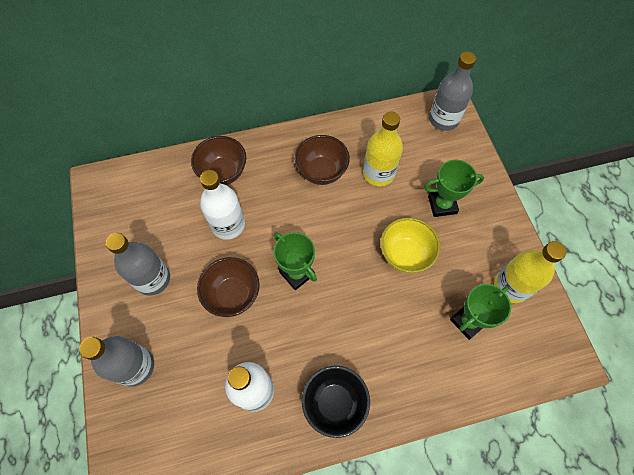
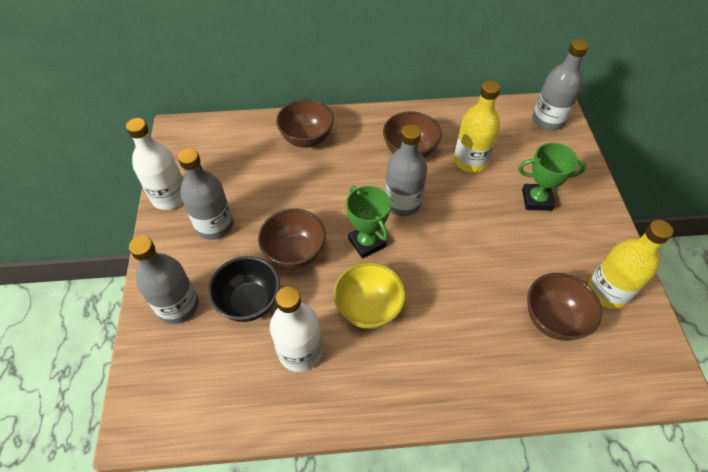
camera: 10 degrees right, 10 degrees down
(228, 225) = (302, 187): white bottle -> white bottle (169, 197)
(323, 227) = (402, 203): none -> grey bottle
(334, 403) = (387, 379): black bowl -> black bowl (249, 302)
(405, 255) = (489, 242): yellow bowl -> yellow bowl (368, 308)
(468, 321) = (553, 319): green trophy -> brown bowl

